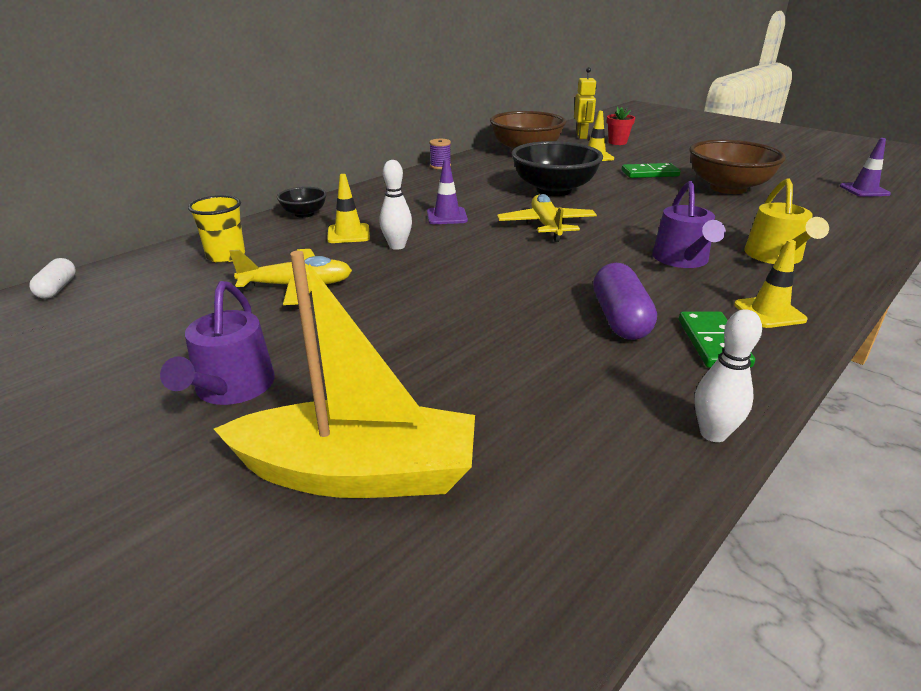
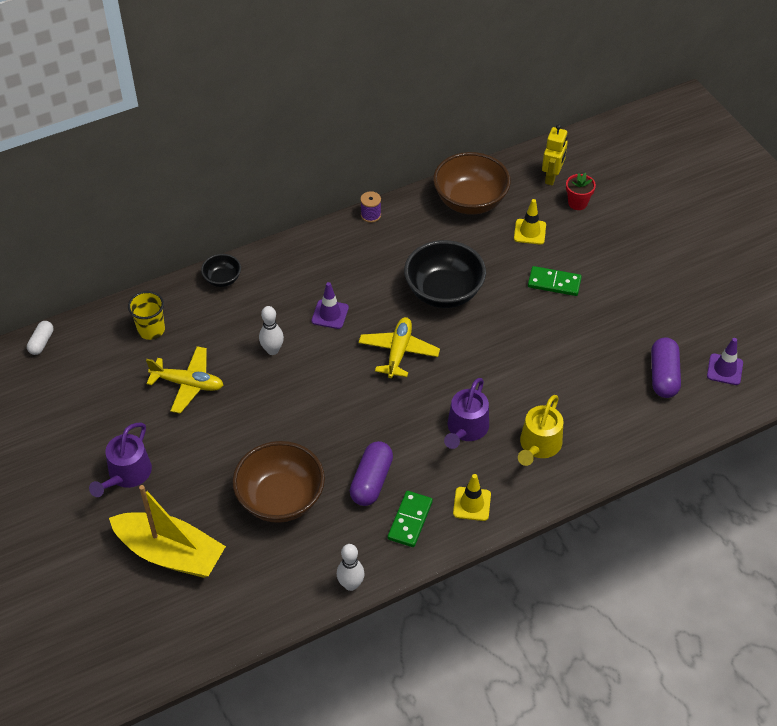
camera: 20 degrees right, 20 degrees up
(348, 234) = (245, 322): yellow traffic cone -> none
(728, 188) = (602, 331): brown bowl -> brown bowl (280, 499)
(820, 200) = (663, 375): none -> purple capsule

